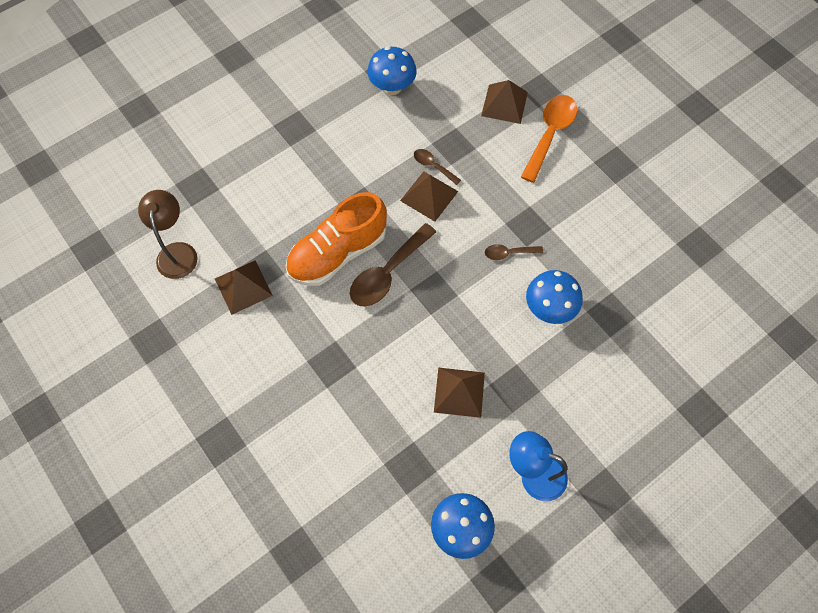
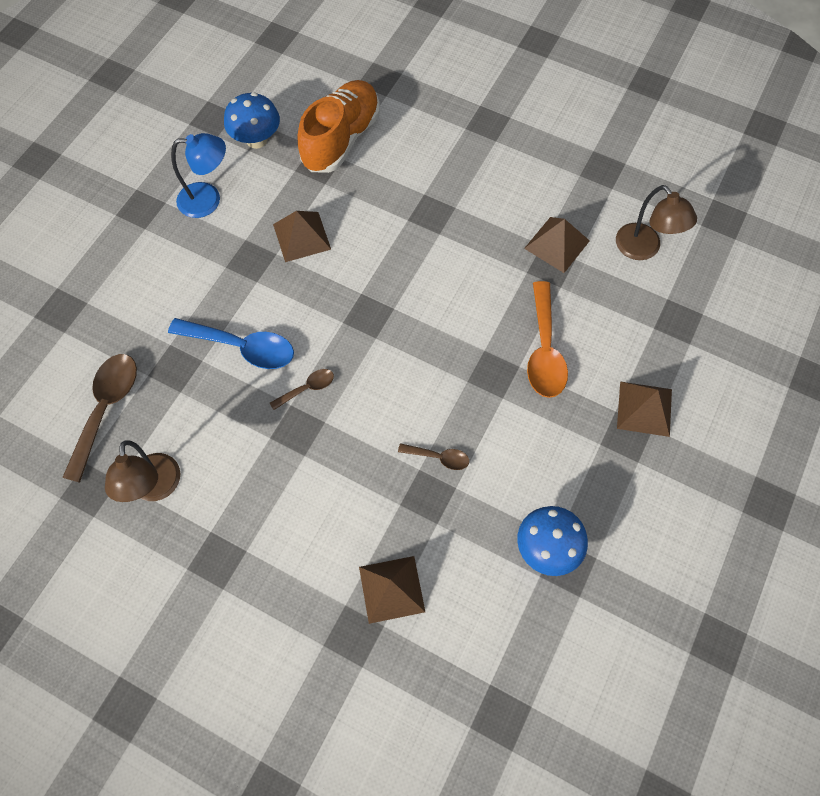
camera: 155 degrees right, 0 degrees up
(338, 253) = (486, 313): orange shoe -> orange shoe (341, 139)
(387, 273) = (424, 314): brown spoon -> brown spoon (106, 409)
(429, 196) = (425, 418): brown pyramid -> brown pyramid (644, 408)
(549, 308) = (242, 347): blue mushroom -> blue spoon
(550, 134) = (315, 567): orange spoon -> orange spoon (544, 350)
(649, 227) = (155, 488): none -> brown lamp

